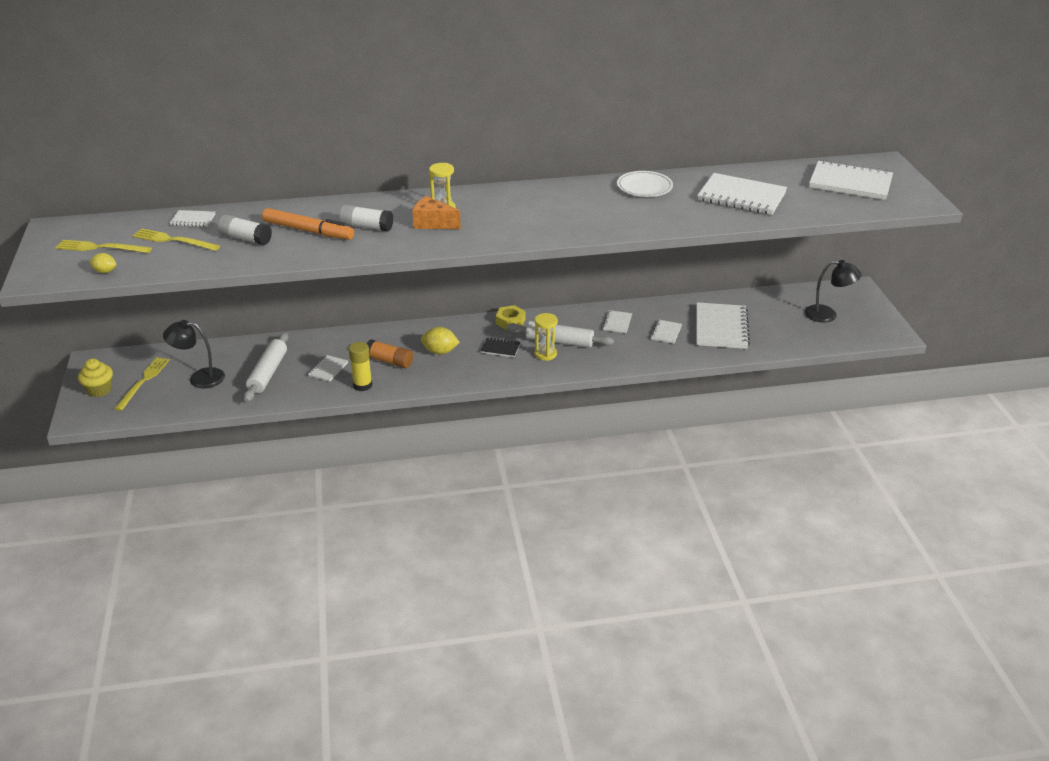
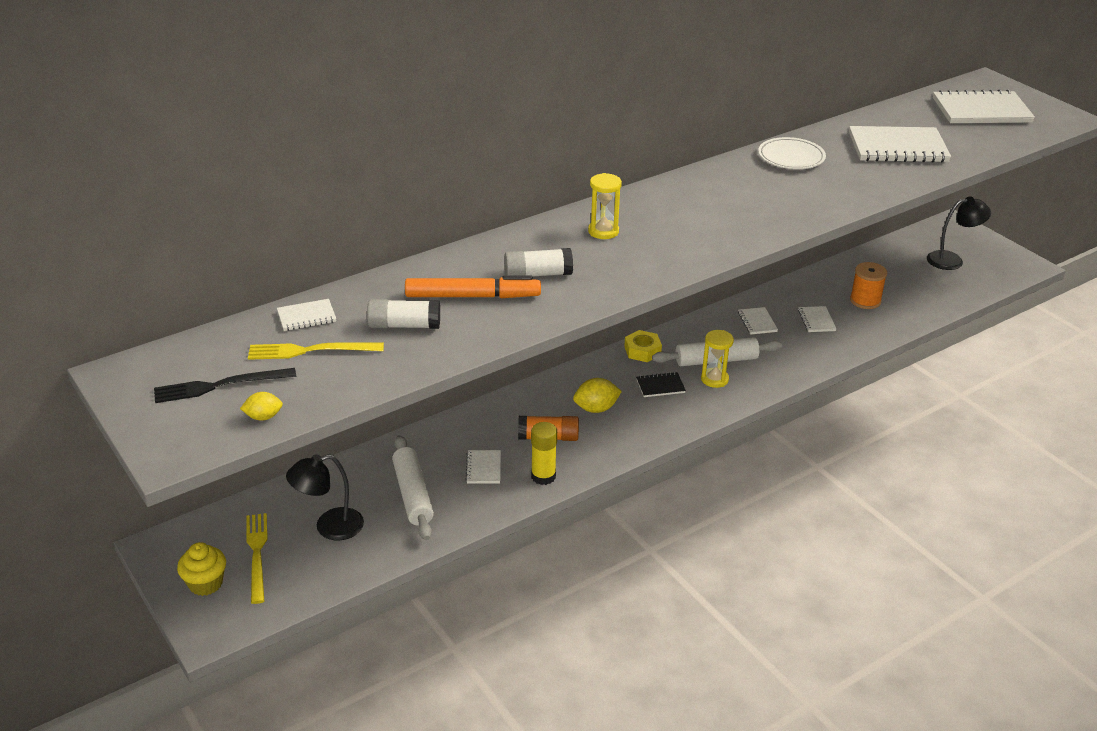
camera: 25 degrees left, 0 degrees up
(100, 248) = (220, 386): yellow fork -> black fork
(432, 223) = (610, 252): orange cheese -> none
(721, 328) = (865, 300): white notebook -> orange spool

